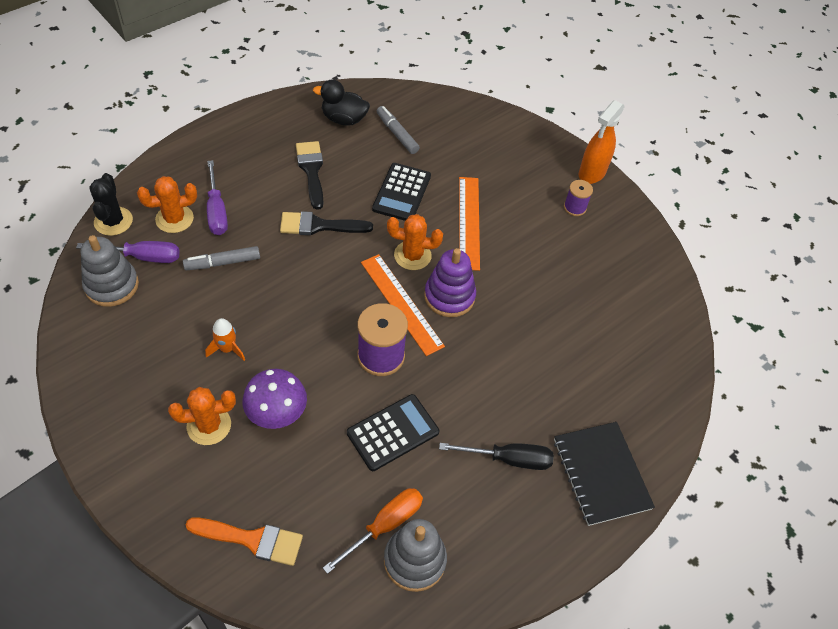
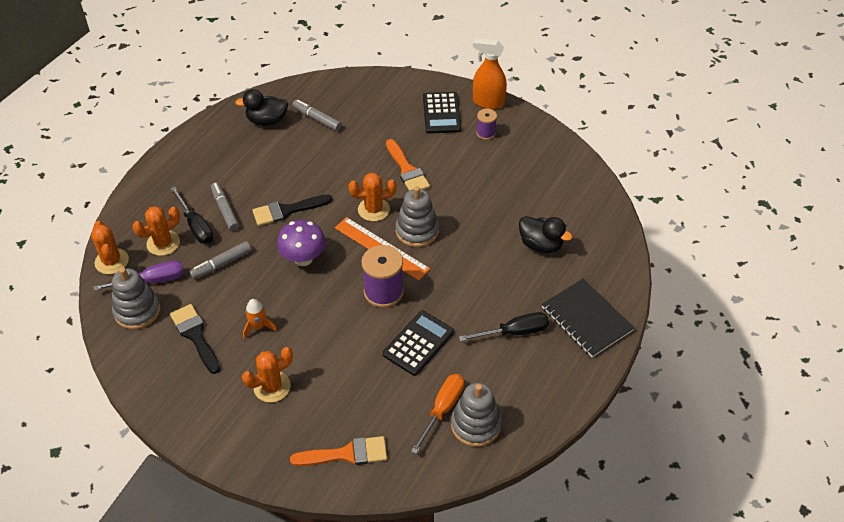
camera: 15 degrees left, 5 degrees down
(113, 221) = (111, 261): black cactus -> orange cactus
(217, 211) = (196, 226): purple screwdriver -> black screwdriver
(255, 203) = (225, 210): none -> grey marker
(277, 414) = (322, 361): purple mushroom -> purple mushroom (303, 259)
(311, 170) = (259, 170): black brush -> black brush (195, 335)
(401, 193) = (342, 164): black calculator -> black calculator (441, 113)
(449, 296) = (417, 231): purple stacking toy -> grey stacking toy
(469, 222) = (407, 170): orange ruler -> orange brush
(584, 361) = (541, 245): none -> black duck
(592, 173) = (488, 102): orange spray bottle -> orange spray bottle turned 90 degrees clockwise

